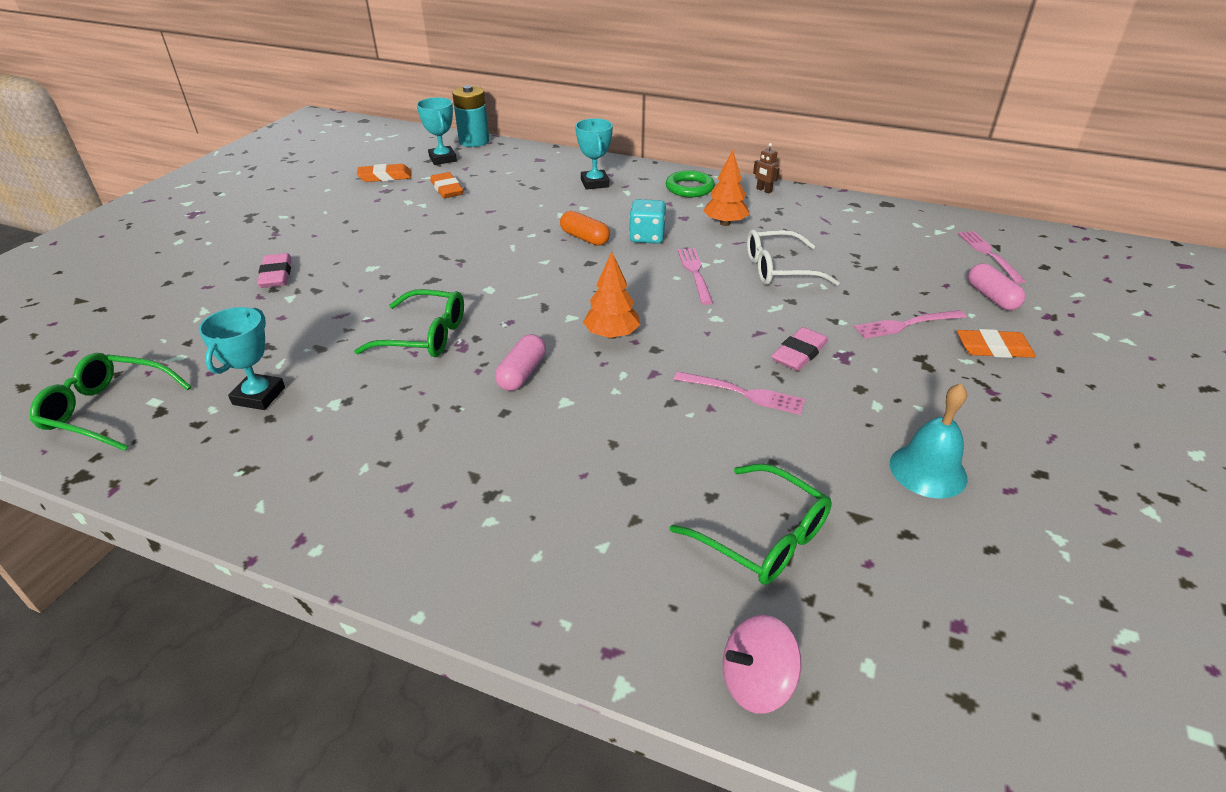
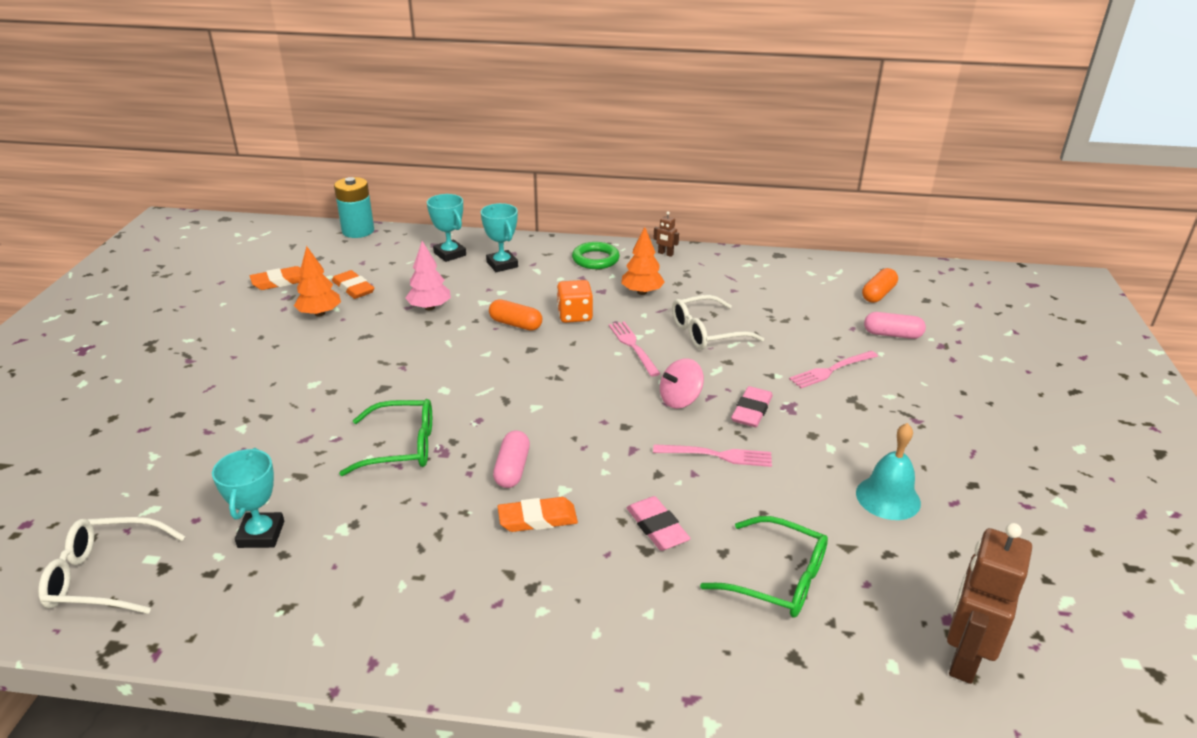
camera: 15 degrees left, 5 degrees down
(108, 410) = (105, 576): green glasses -> white glasses
(276, 275) = (214, 405): pink eraser -> pink eraser (657, 527)
(442, 159) = (333, 255): turquoise trophy -> turquoise trophy (450, 254)
(509, 213) = (429, 307): none -> pink tree
(611, 335) = (580, 418): orange tree -> orange tree (320, 313)
(647, 237) = (575, 315): turquoise dice -> orange dice
(756, 682) = (813, 697): pink spinning top -> pink spinning top (680, 400)
(965, 677) = (964, 657): none -> brown robot
(988, 254) = (878, 294): pink fork -> orange capsule
(991, 297) = (892, 334): pink capsule -> pink capsule turned 45 degrees counterclockwise
(993, 348) = (907, 382): orange eraser -> orange eraser (537, 519)

